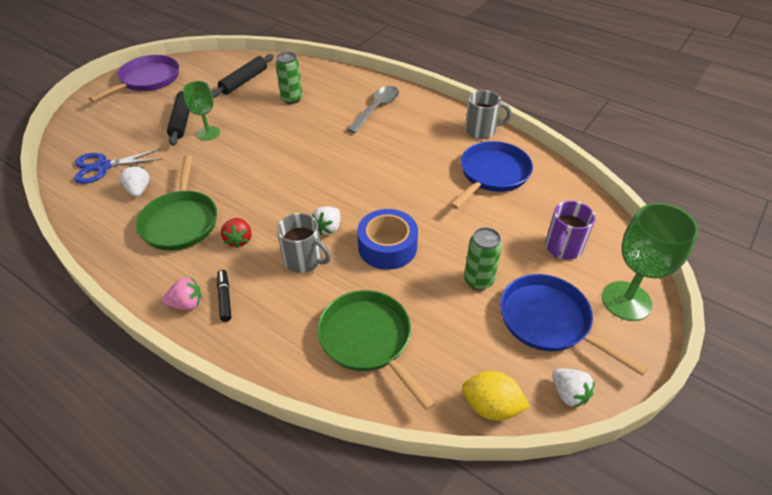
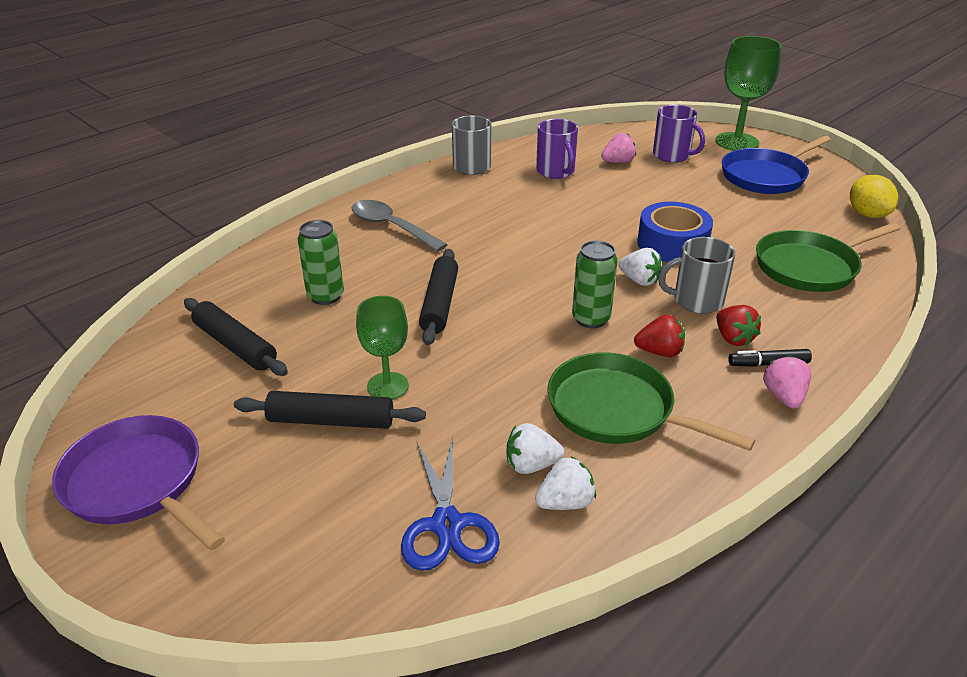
camera: 80 degrees left, 10 degrees down
(181, 221) = (617, 410): green pan -> green pan turned 150 degrees counterclockwise
(256, 280) = (733, 338): none -> red strawberry
(288, 140) = (440, 304): none -> black rolling pin
(304, 260) = (696, 301): grey mug -> grey mug turned 135 degrees counterclockwise
(478, 281) = (720, 200): green can -> green can (591, 319)
(491, 406) = (867, 214): yellow lemon -> yellow lemon turned 45 degrees counterclockwise
(492, 174) = (556, 171): blue pan -> purple mug
(529, 210) = (618, 162): none -> pink strawberry
(568, 394) = (842, 181): white strawberry -> white strawberry (565, 502)

